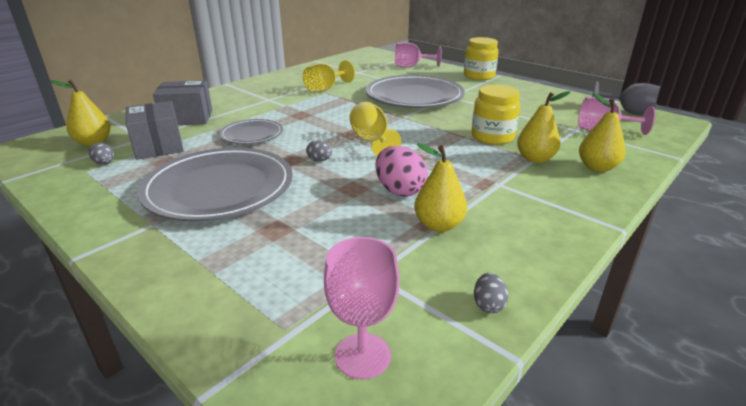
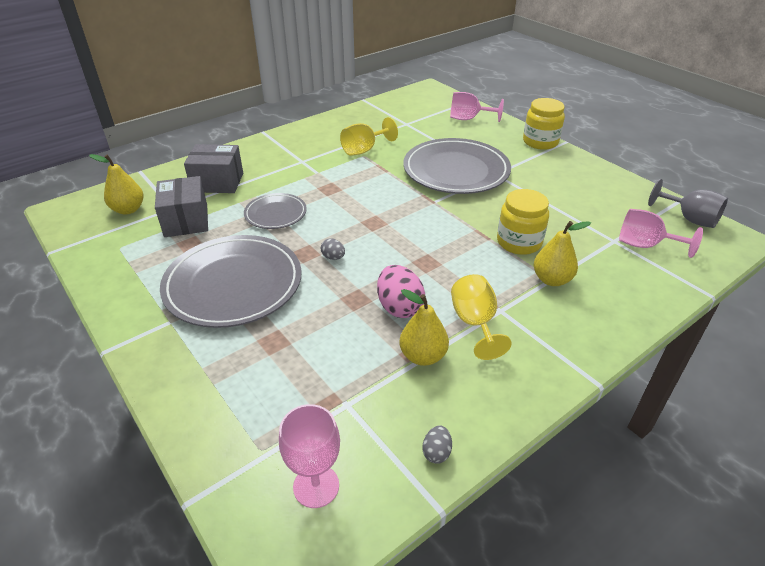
camera: 10 degrees right, 10 degrees up
(104, 162) = (135, 238): grey egg -> none
(371, 141) = (391, 236): yellow goblet -> yellow goblet (475, 323)
(597, 168) = (612, 299): yellow pear -> none

